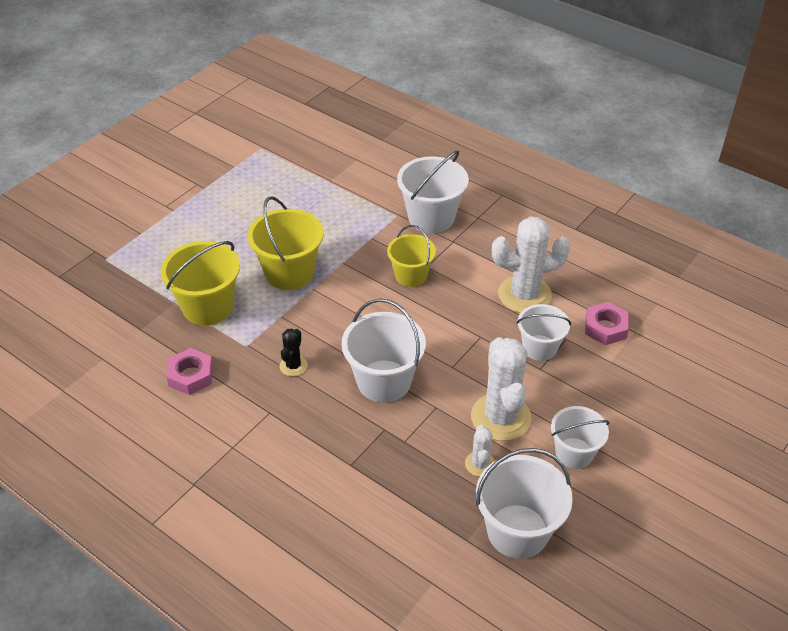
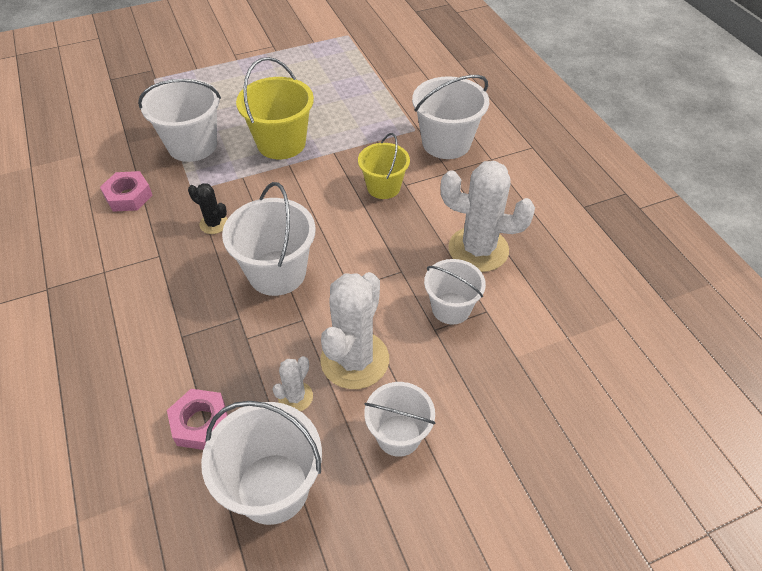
camera: 30 degrees right, 5 degrees up
(208, 307) = (192, 145): yellow bucket -> white bucket
(293, 366) = (214, 224): black cactus -> black cactus turned 75 degrees clockwise
(605, 327) = (538, 318): pink nut -> pink nut (201, 423)

